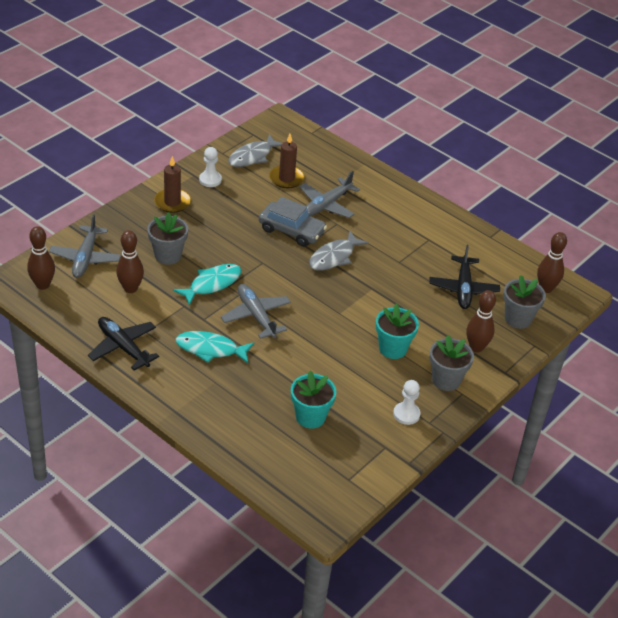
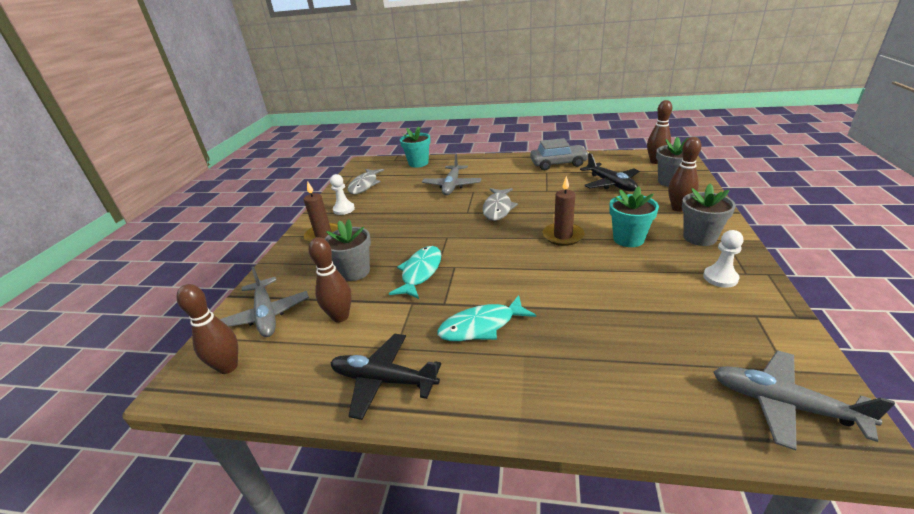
camera: 25 degrees left, 10 degrees down
(256, 316) = (489, 275): grey plane -> grey plane (783, 404)
(286, 178) = (404, 185): brown candle -> brown candle (563, 236)
(291, 230) = (445, 209): grey car -> grey car (558, 163)
(310, 417) = (656, 331): turquoise flower pot -> turquoise flower pot (418, 163)

